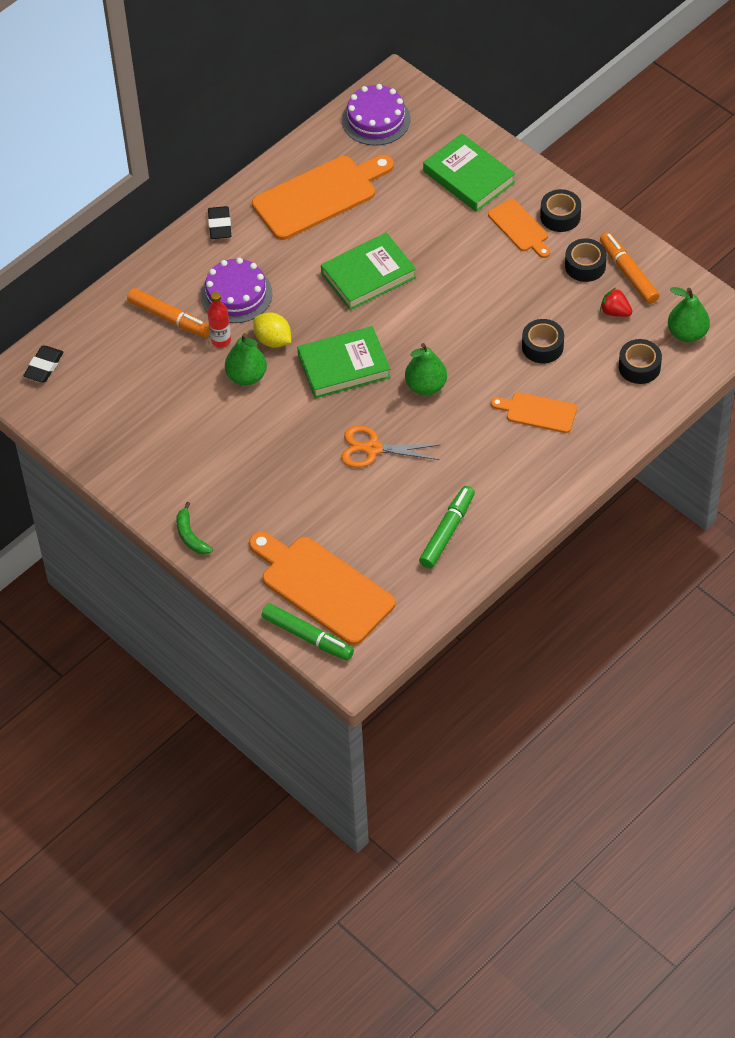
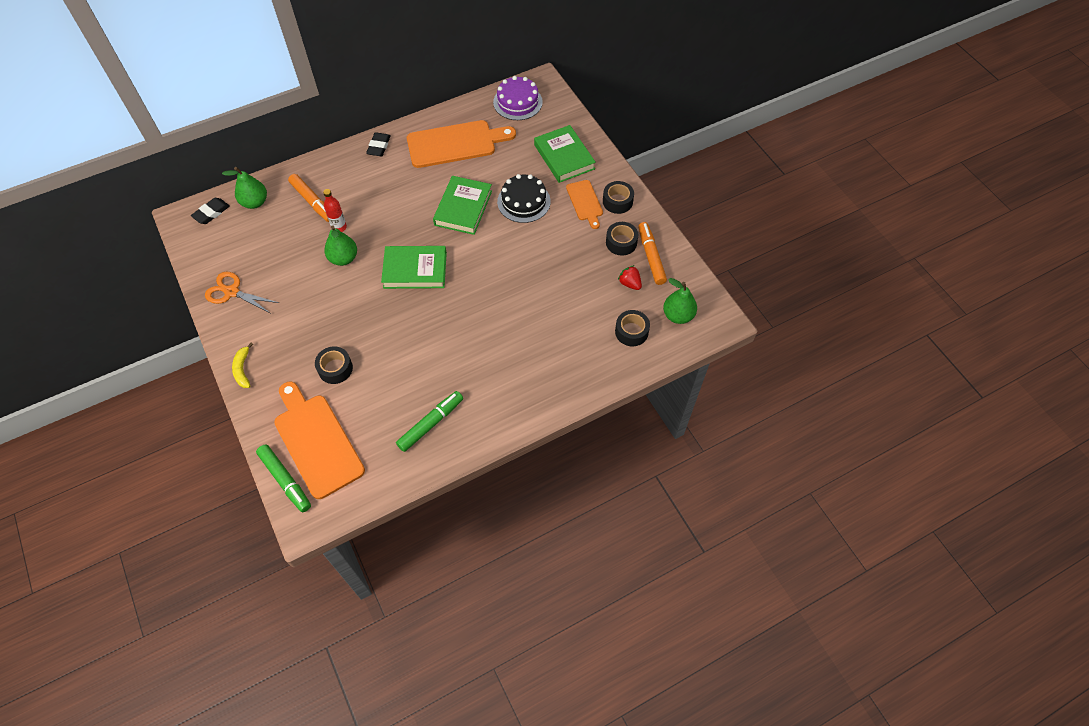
camera: 15 degrees right, 5 degrees up
(190, 536) = (243, 369): green banana -> yellow banana
(236, 294) = (366, 197): purple cake -> none
(273, 340) = (375, 237): yellow lemon -> none
(368, 275) = (463, 208): green book -> green book turned 60 degrees counterclockwise
(372, 449) = (406, 339): orange scissors -> orange scissors (231, 292)
(426, 386) = (466, 302): green pear -> green pear (255, 202)
(442, 247) = (523, 201): none -> black cake
(538, 412) = (540, 346): orange cutting board -> none
(542, 346) = (565, 295): black tape -> black tape (335, 368)

